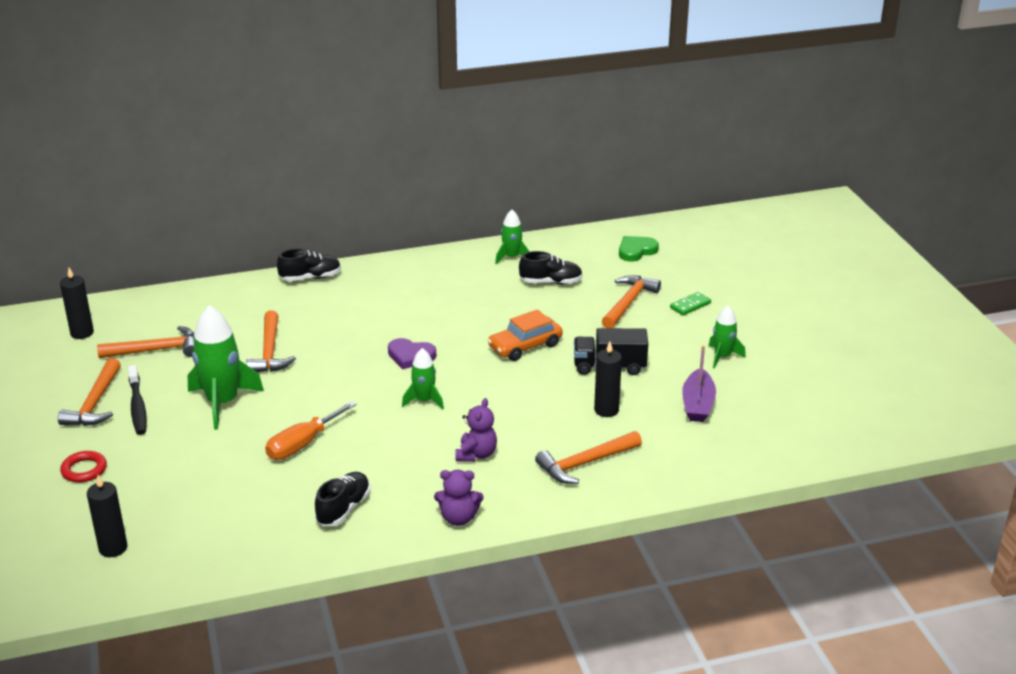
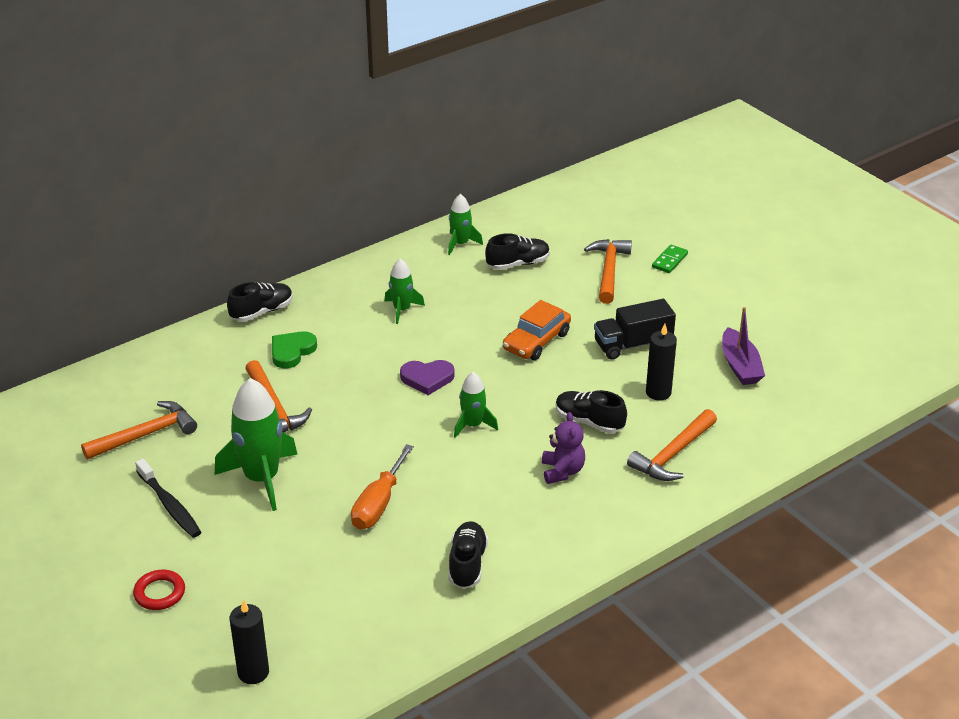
camera: 20 degrees left, 5 degrees up
(82, 333) = (45, 434): black candle -> none
(95, 403) = (118, 513): orange hammer -> none
(458, 518) = (588, 544): purple teddy bear -> none
(527, 420) = (589, 422): none -> black shoe
(636, 251) = (581, 211): green heart -> green heart (292, 351)
(722, 357) = (733, 310): green rocket -> green rocket (402, 310)

